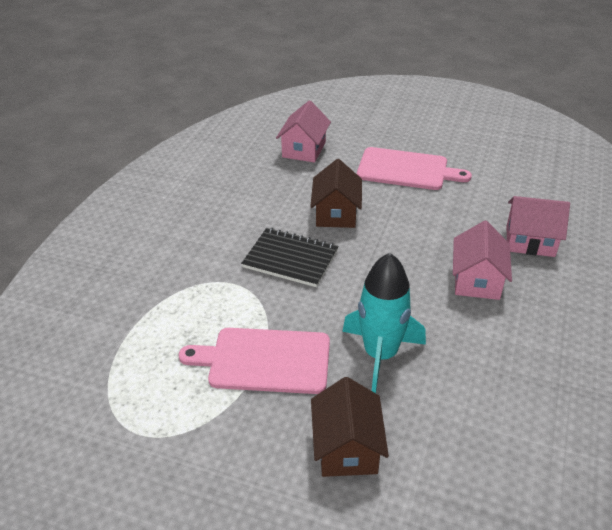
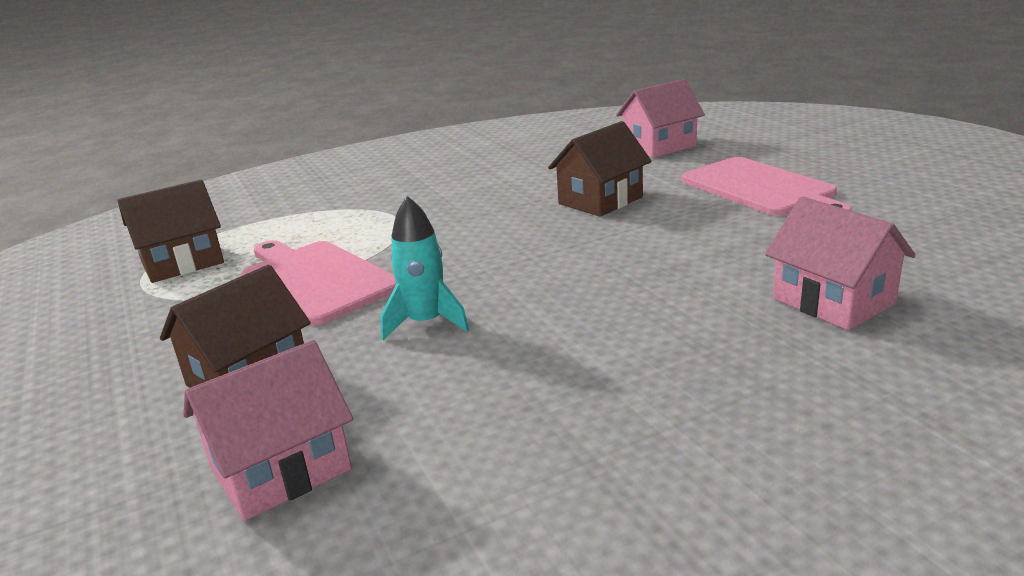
camera: 45 degrees right, 15 degrees down
(137, 399) = (182, 262): none -> brown house
(290, 259) = (484, 219): black notebook -> none
(380, 354) = (425, 323): turquoise rocket -> turquoise rocket, size x0.64
(477, 280) = (671, 309): pink house -> pink house (281, 469)

